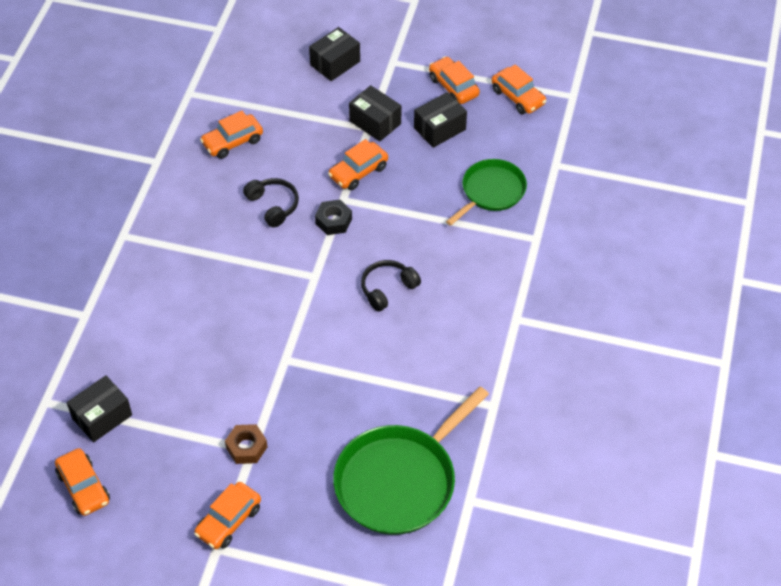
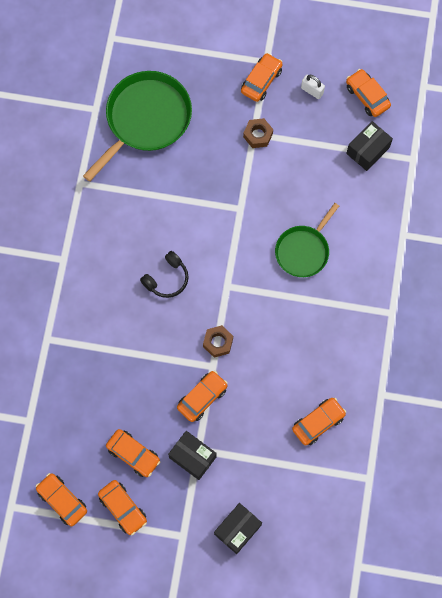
camera: 175 degrees right, 20 degrees up
(159, 501) = (312, 91): none -> white padlock
(273, 206) = (271, 354): black headphones -> none
(333, 221) = (218, 342): black nut -> brown nut
(439, 129) = (133, 454): black box -> orange car
(491, 191) = (85, 386): green pan -> green pan (303, 250)

